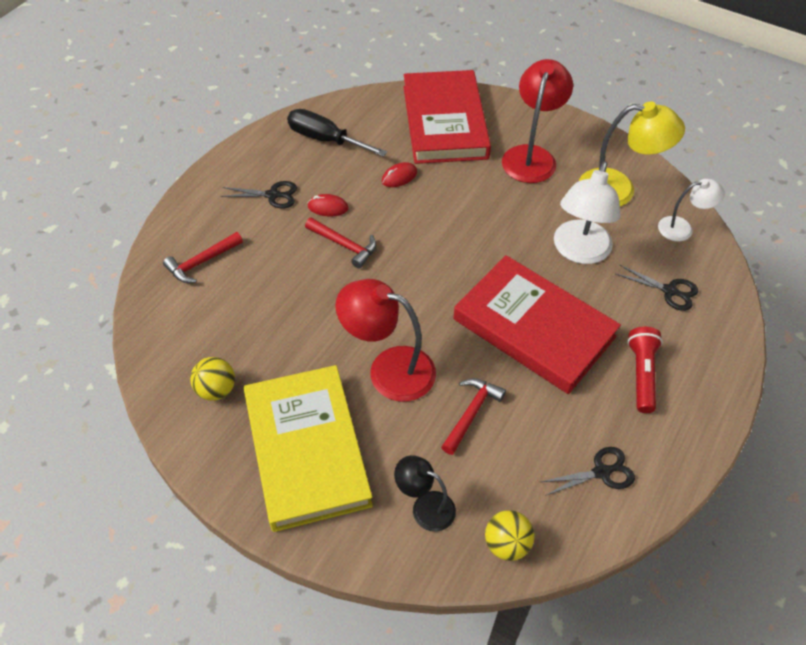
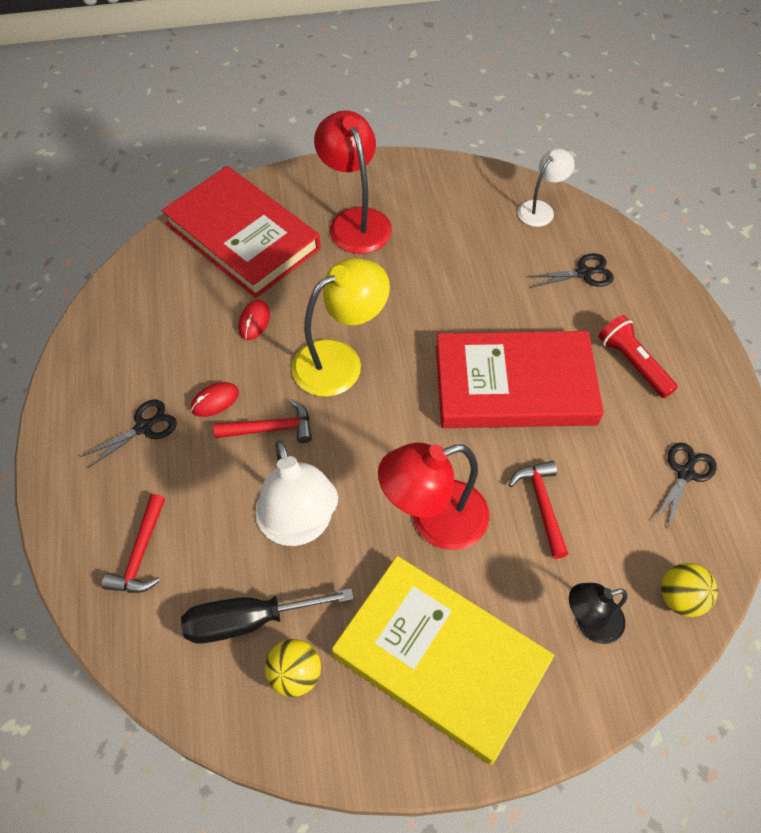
camera: 40 degrees left, 5 degrees up
(325, 139) = (139, 330): black screwdriver -> black screwdriver (248, 621)
(579, 252) = (482, 287): white lamp -> white lamp (299, 526)
(618, 189) = (458, 206): yellow lamp -> yellow lamp (340, 361)

